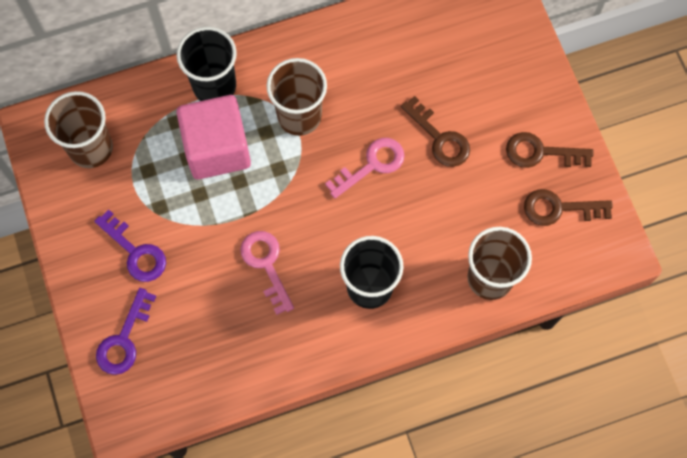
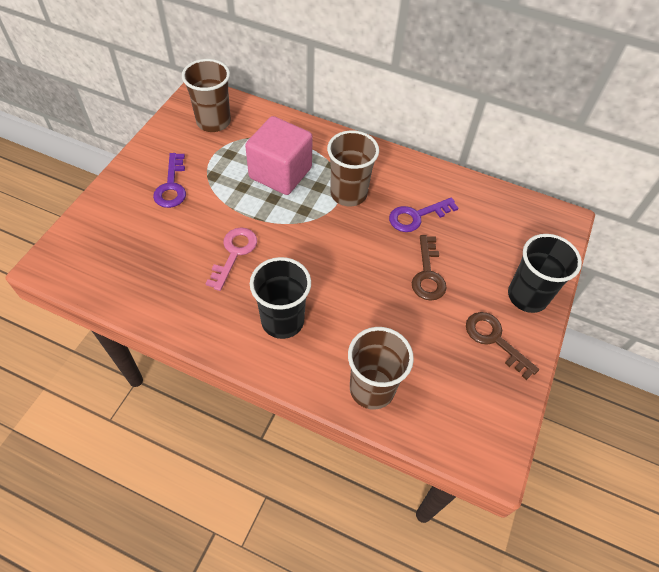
camera: 40 degrees right, 15 degrees down
(124, 339) = (107, 223): purple key -> purple key (416, 216)
(214, 86) = (316, 143): black cup -> black cup (527, 296)
(372, 165) = (364, 253): pink key -> none
(559, 208) = (473, 387): brown key -> none

